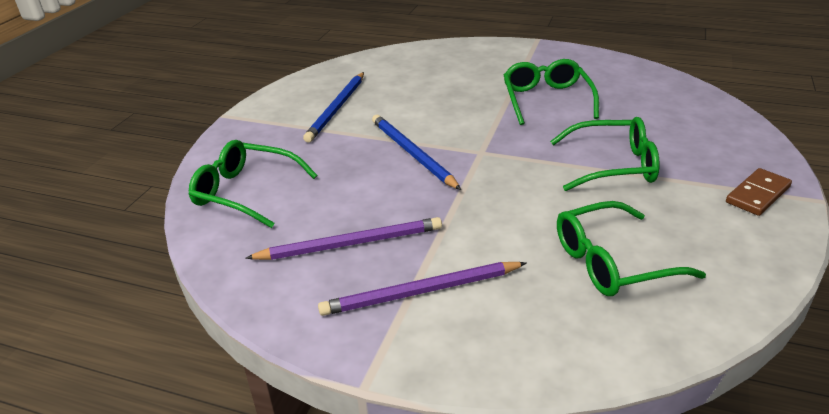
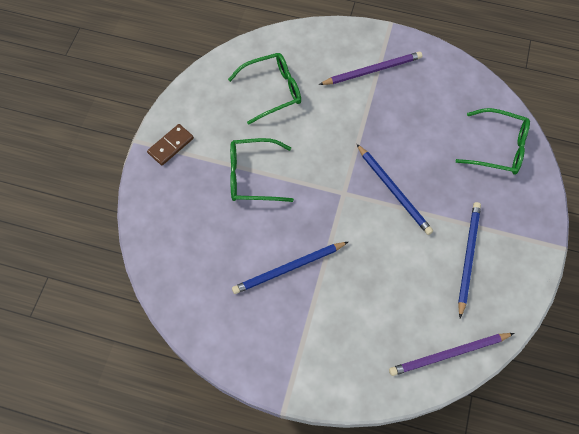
camera: 175 degrees right, 30 degrees up
(351, 244) = (417, 103): purple pencil -> purple pencil (448, 354)
(547, 100) = (288, 268): green glasses -> blue pencil

